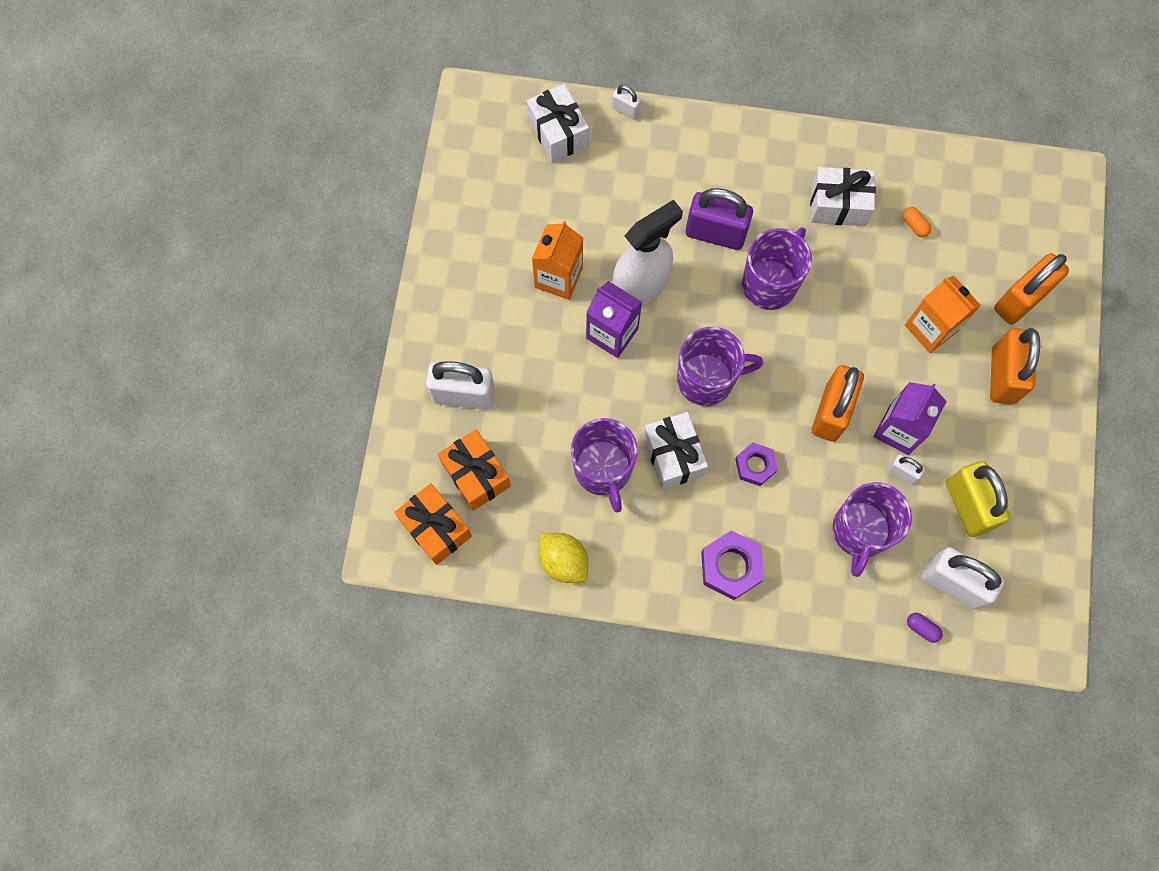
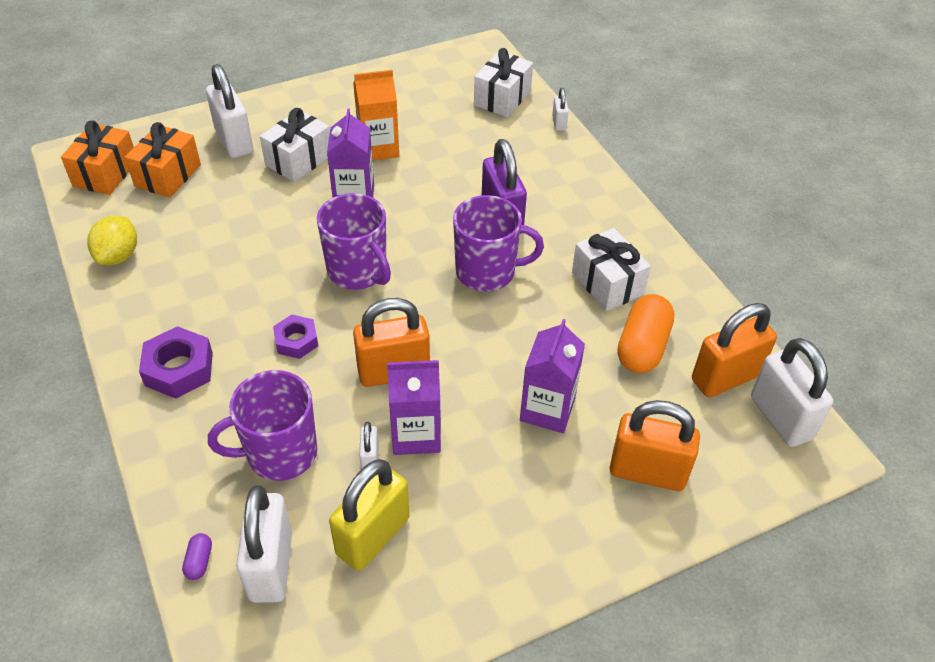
camera: 55 degrees right, 25 degrees down
(603, 470) = (222, 244): purple mug -> none
(641, 285) = (413, 195): white spray bottle -> none
(673, 456) = (266, 281): white gift -> white gift (298, 160)
(914, 225) = (642, 347): orange capsule -> orange capsule, size x2.30
(931, 328) = (547, 409): orange carton -> purple carton
(1003, 376) = (548, 497): orange padlock -> orange padlock (725, 378)
(1029, 184) = (780, 418): none -> white padlock

